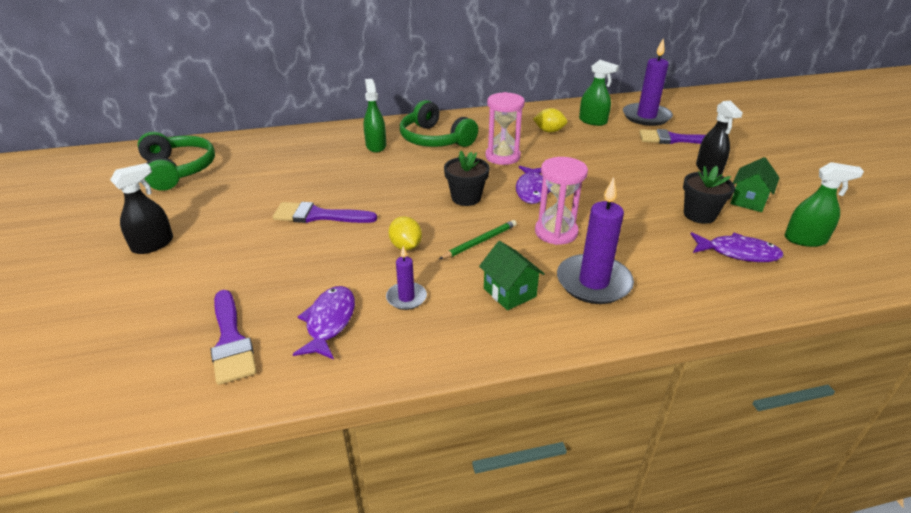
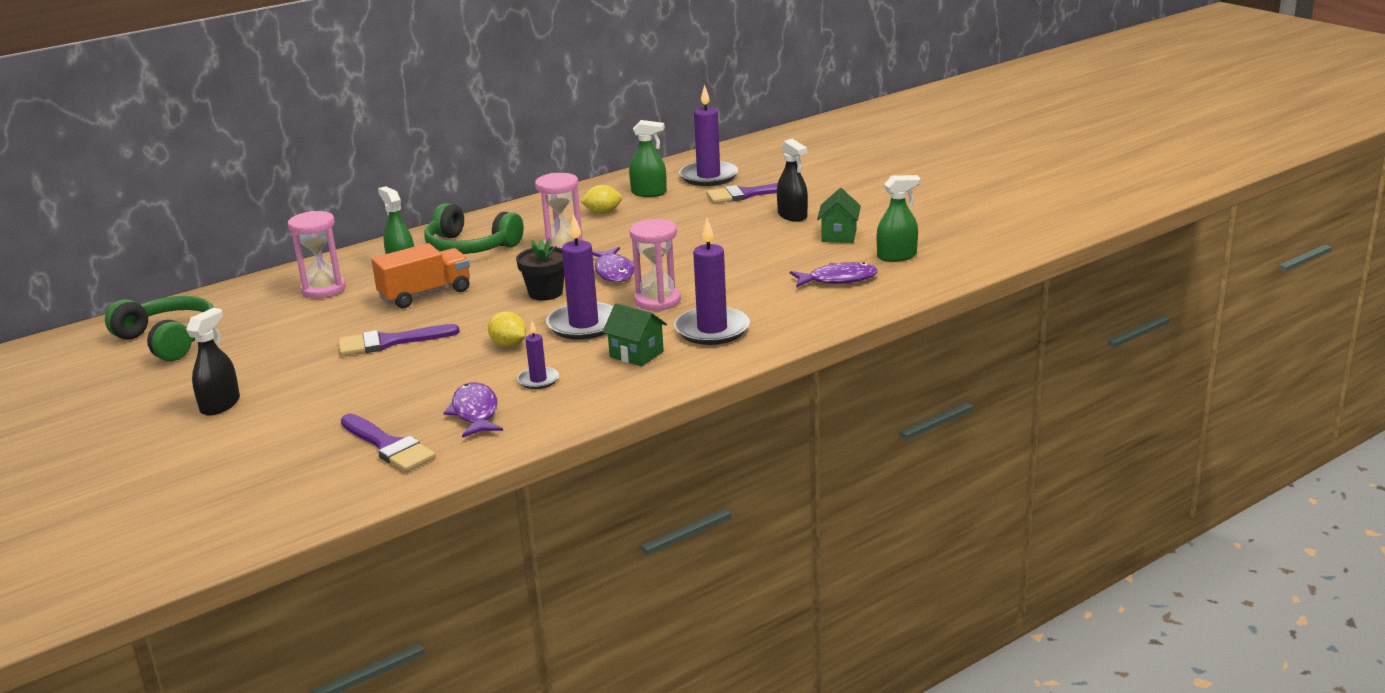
camera: 20 degrees left, 10 degrees down
(310, 152) = (323, 289): none -> pink hourglass
(375, 175) = (425, 294): none -> orange truck
(480, 242) = (584, 325): green pencil -> purple candle
(699, 215) = (794, 257): black flower pot -> none

